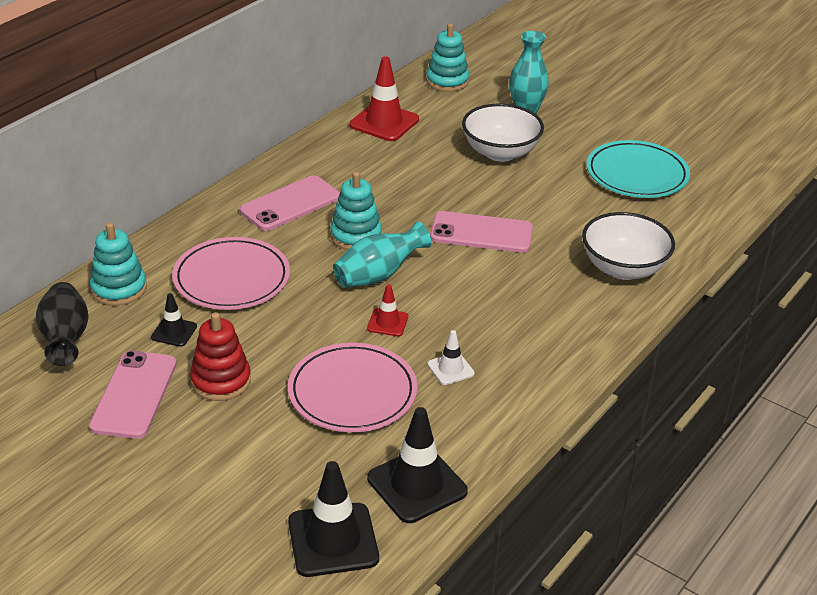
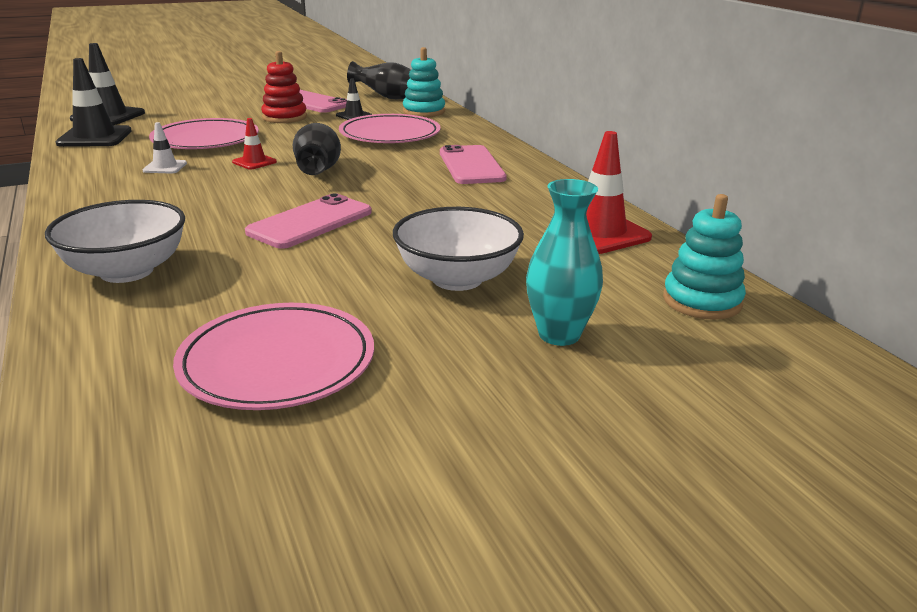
camera: 120 degrees right, 10 degrees down
(356, 236) = (387, 176): turquoise stacking toy -> none
(378, 275) = (318, 172): turquoise vase -> black vase
(637, 174) = (277, 362): turquoise plate -> pink plate

